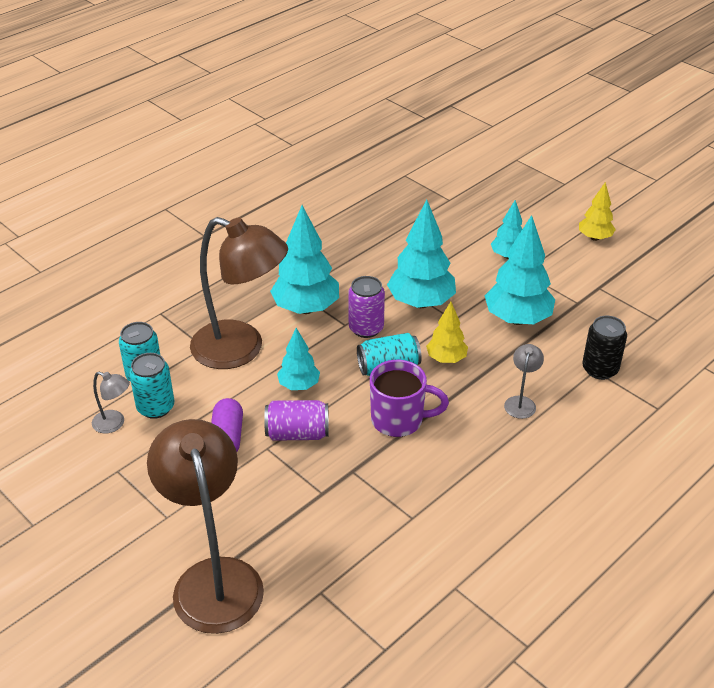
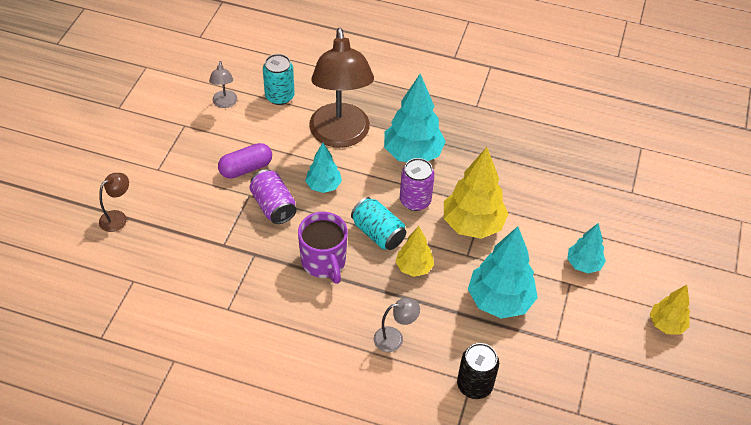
camera: 60 degrees right, 10 degrees up
(155, 407) = (252, 117): turquoise can -> none
(213, 578) = (118, 217): brown lamp -> brown lamp, size x0.42
(421, 302) = (472, 225): turquoise tree -> yellow tree

